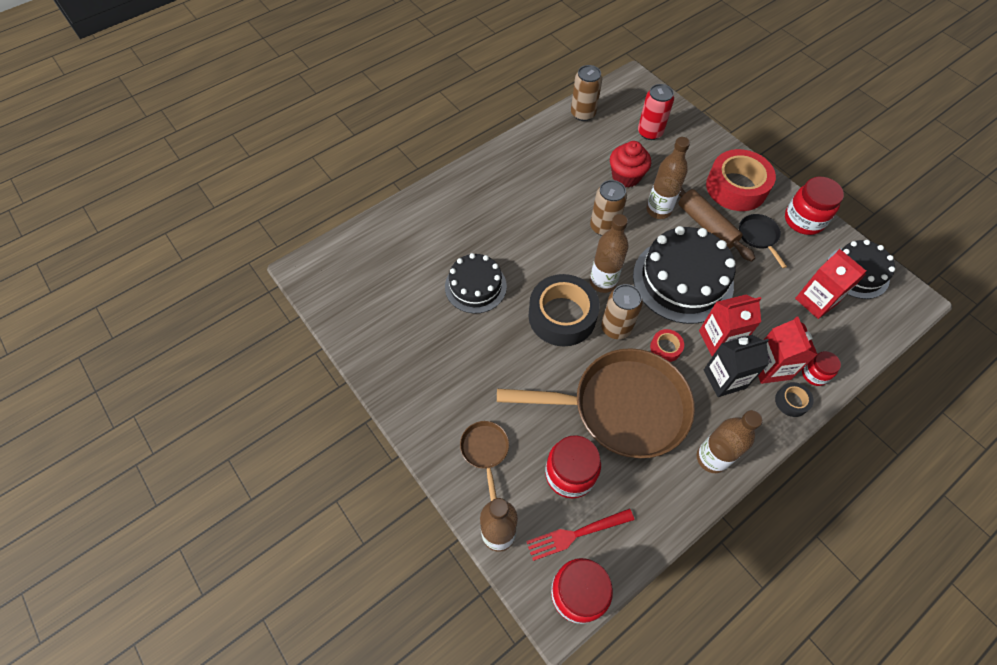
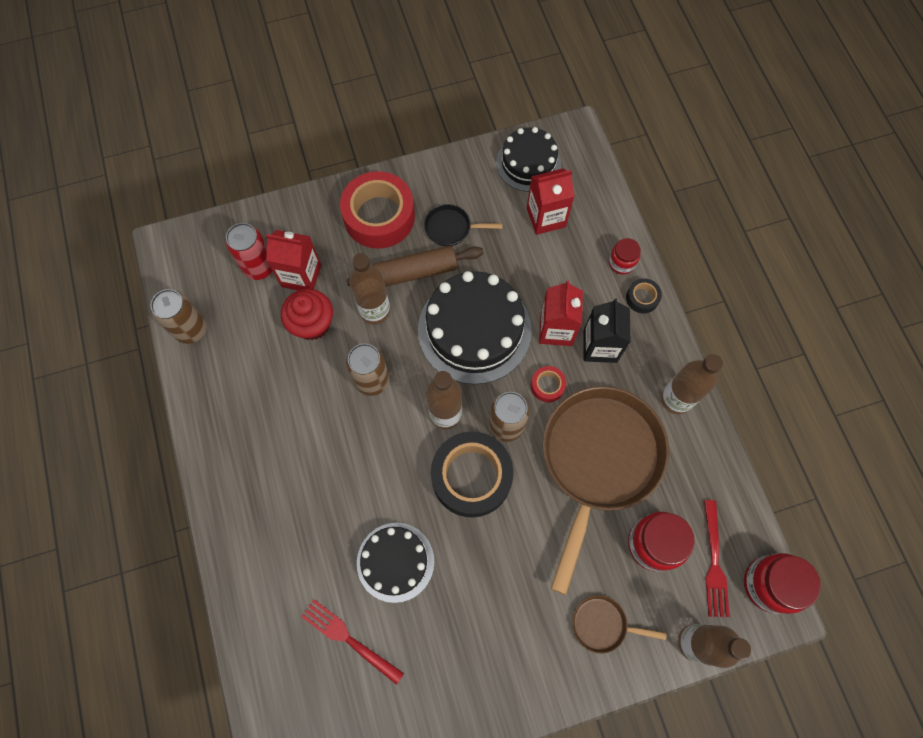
camera: 70 degrees left, 10 degrees up
(410, 276) = (349, 639): none -> red fork
(770, 367) = (602, 298): red carton -> red carton (301, 275)
(803, 220) = (449, 175): red jar -> none

